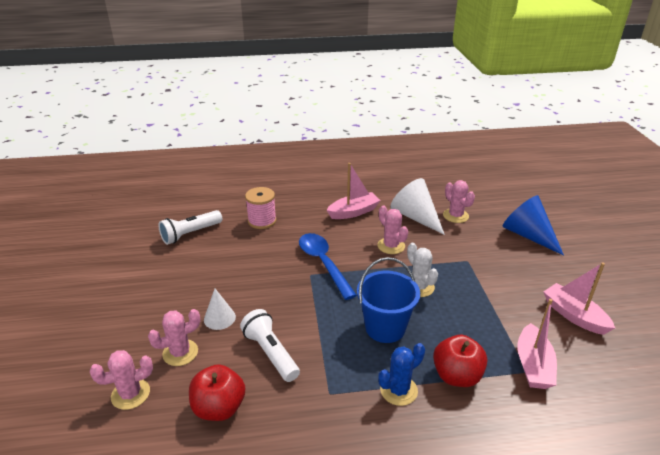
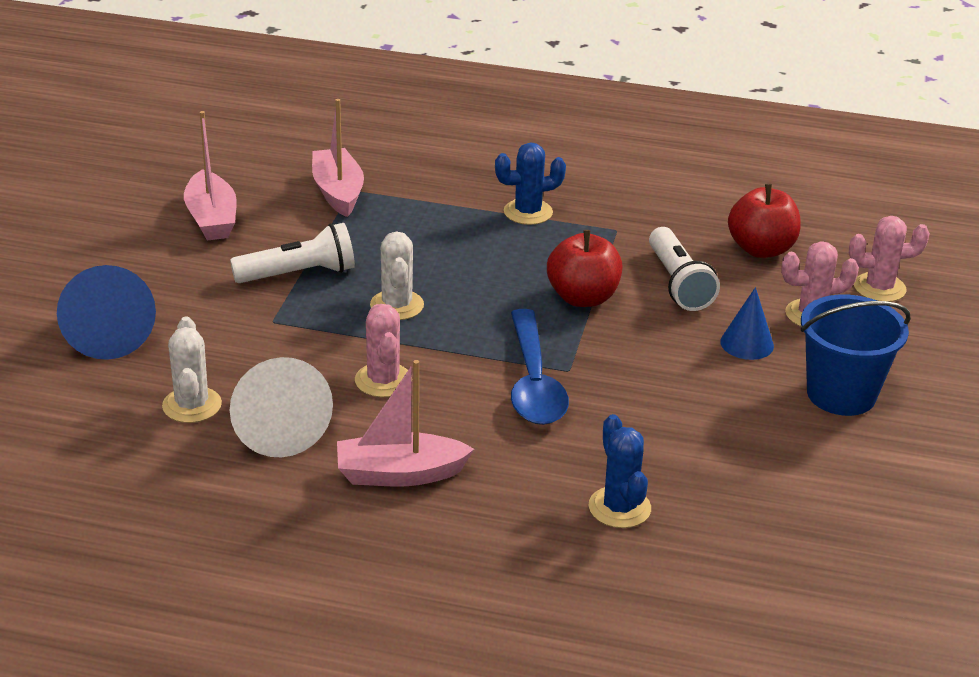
camera: 160 degrees left, 0 degrees up
(190, 234) = (790, 518): white flashlight -> white flashlight (299, 274)
(219, 318) = (747, 343): white cone -> blue cone
(262, 221) = (619, 508): pink spool -> blue cactus
(385, 328) = (495, 271): blue bucket -> blue bucket (841, 394)
(455, 216) = (192, 405): pink cactus -> white cactus
(456, 376) = (444, 206): red apple -> red apple (582, 298)
(533, 365) = (338, 192): pink boat -> pink boat turned 45 degrees counterclockwise

